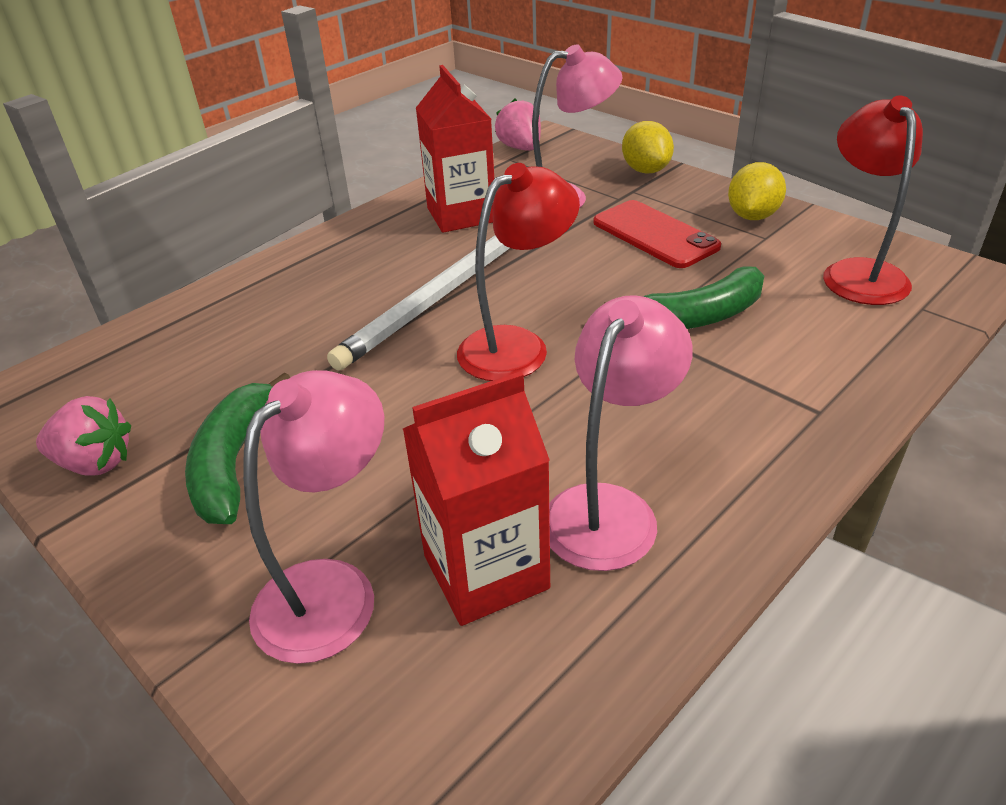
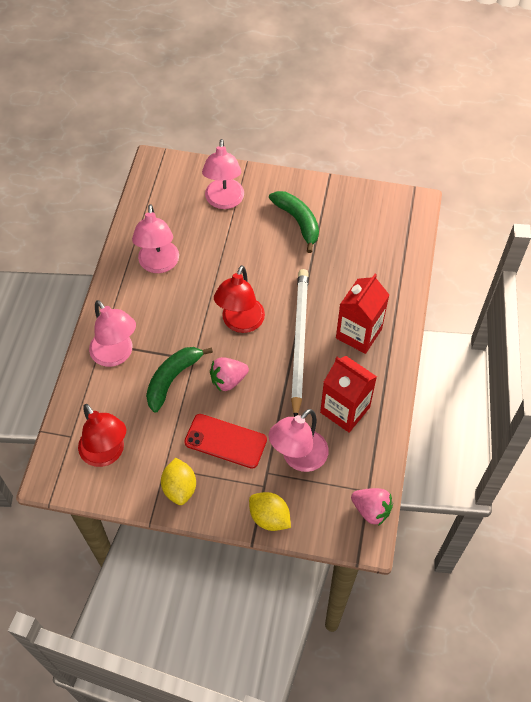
camera: 145 degrees right, 20 degrees up
(95, 463) = (345, 199): pink strawberry -> pink strawberry (228, 380)
(486, 572) = (184, 226): red carton -> red carton (358, 333)
(793, 382) = (116, 355): none -> pink lamp

